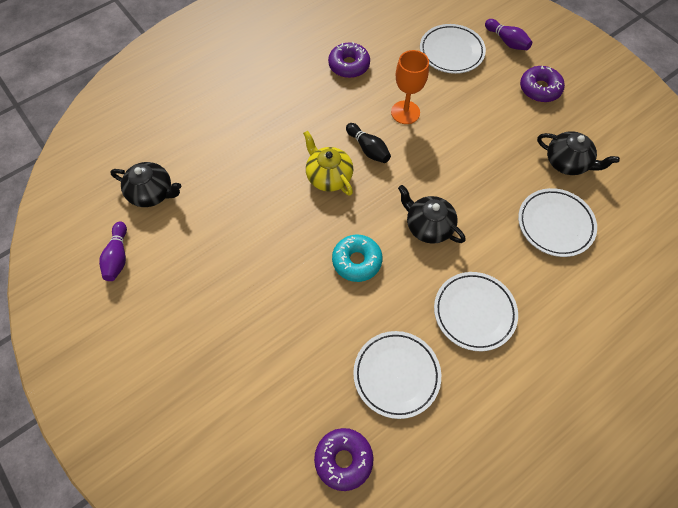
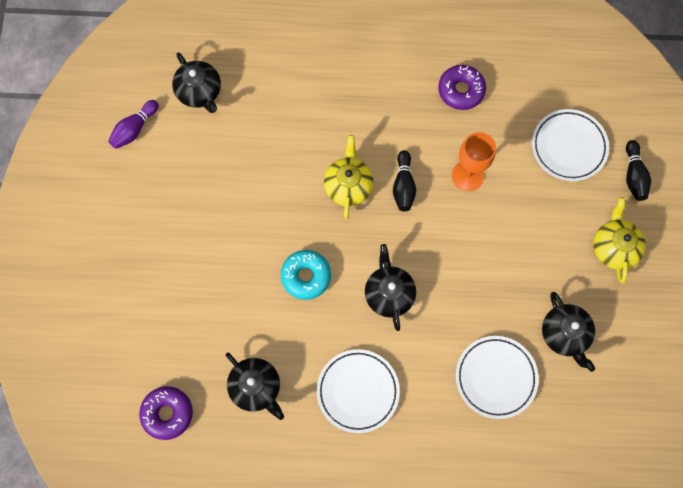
camera: 40 degrees right, 10 degrees up
(396, 375) = (256, 387): white plate -> black teapot
(507, 41) = (633, 175): purple bowling pin -> black bowling pin
(539, 89) = (614, 247): purple donut -> yellow teapot

